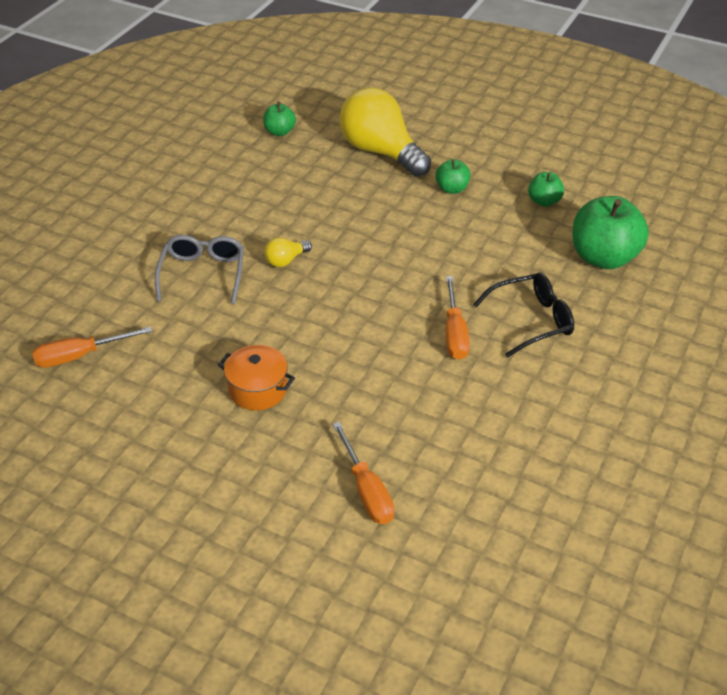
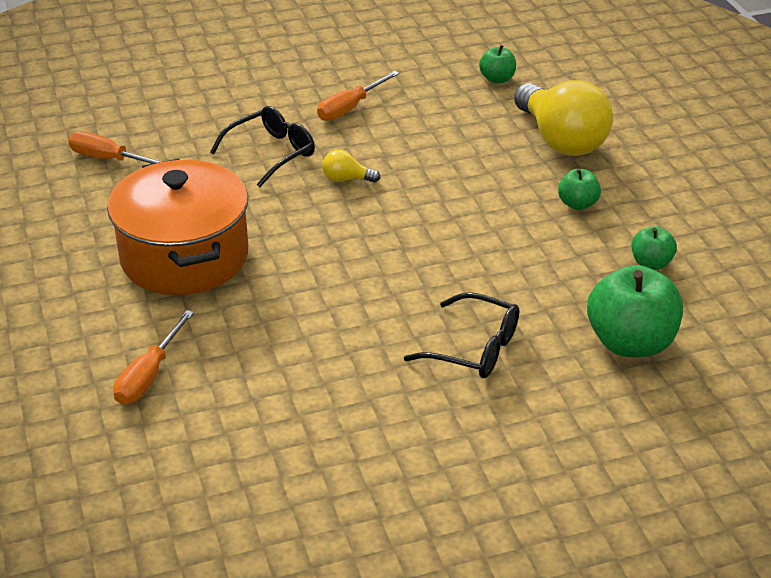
camera: 45 degrees right, 5 degrees down
(203, 274) = (272, 153): grey glasses -> black glasses
(258, 389) = (184, 256): orange pot -> orange pot, size x2.10
(381, 152) = (561, 140): yellow light bulb -> yellow light bulb turned 150 degrees clockwise
(454, 333) = (393, 315): orange screwdriver -> orange screwdriver (350, 108)

